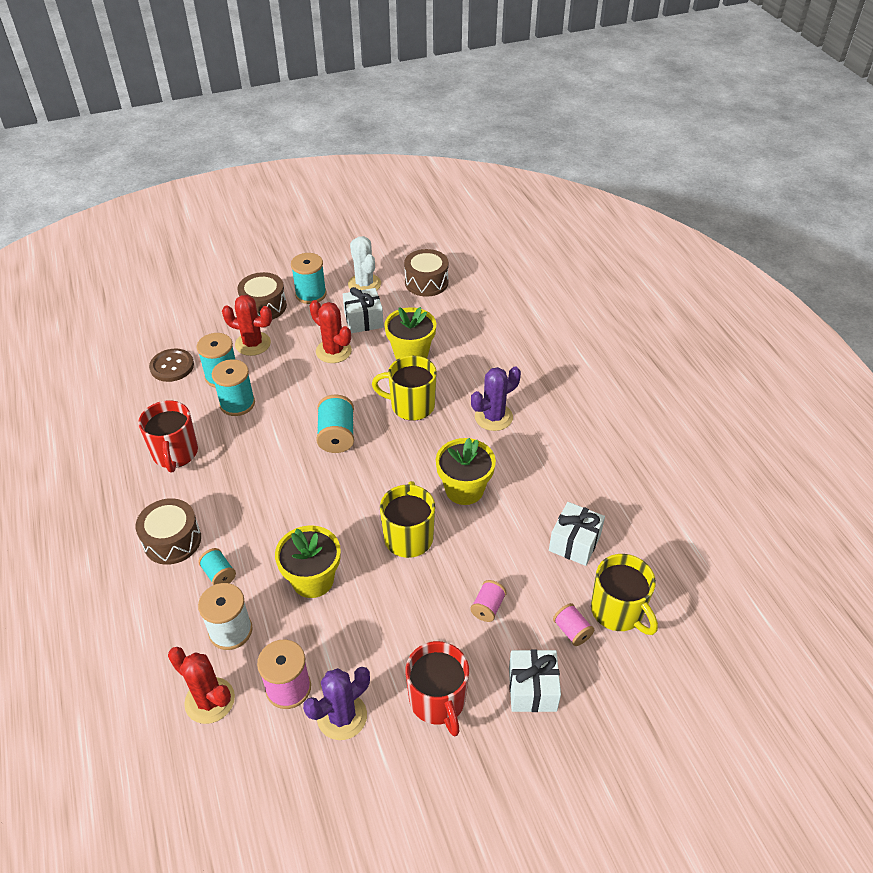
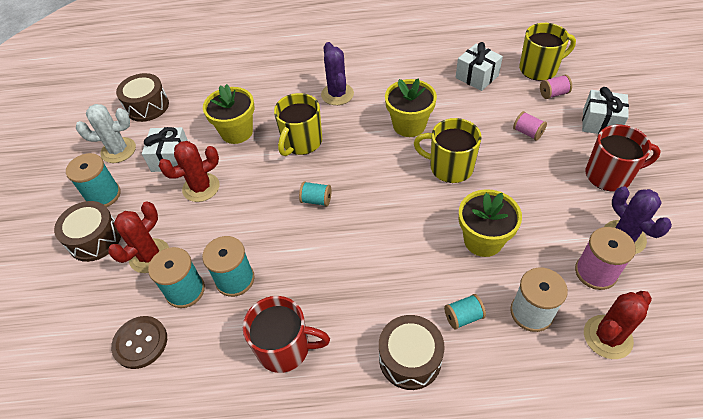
camera: 70 degrees left, 5 degrees up
(337, 436) = (316, 200): turquoise spool -> turquoise spool, size x0.60

